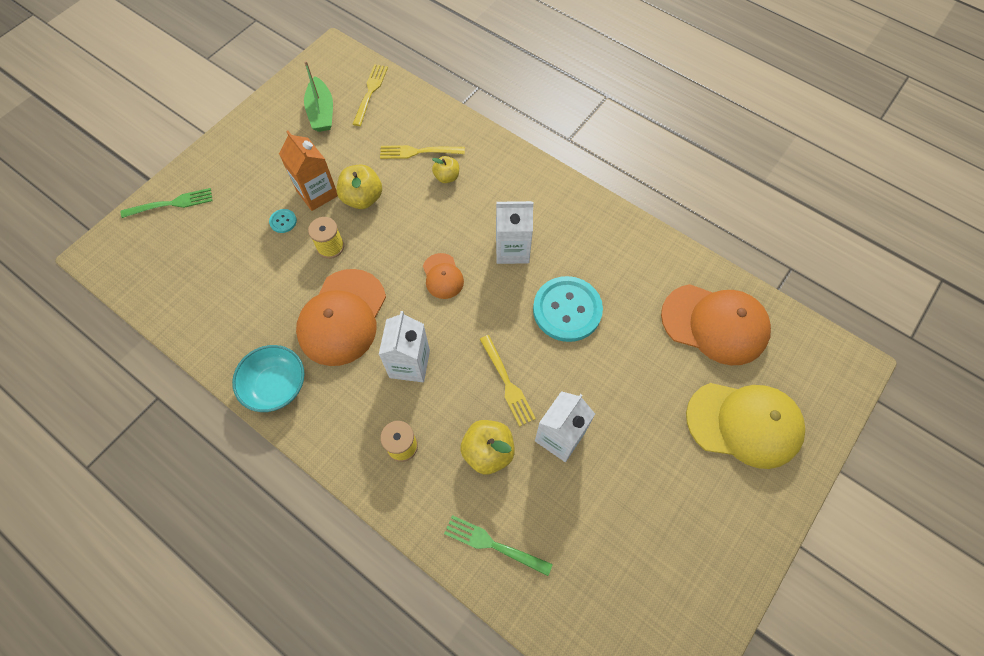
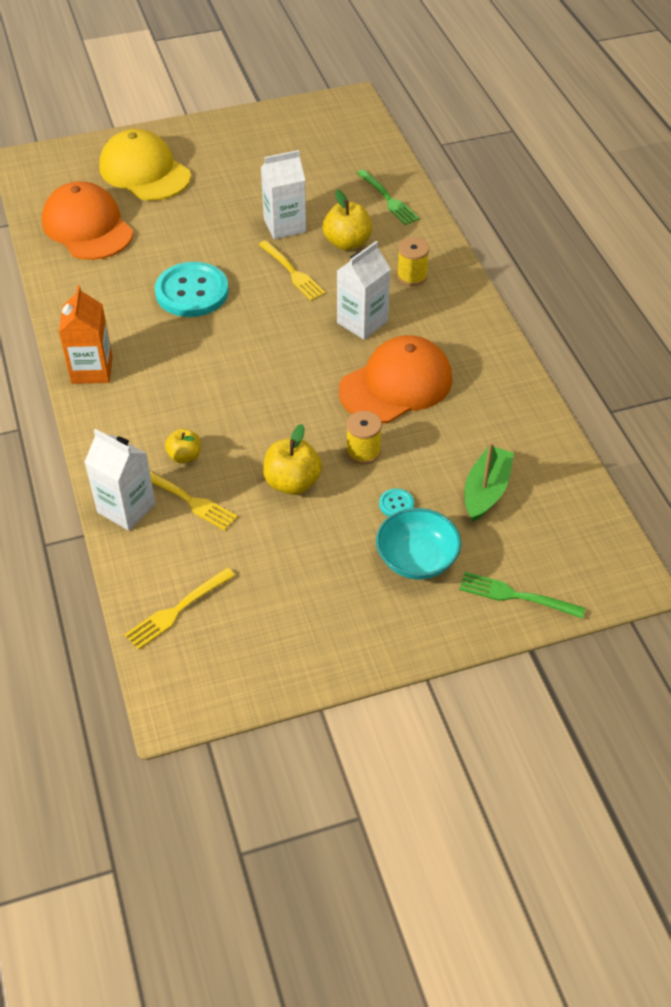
camera: 145 degrees left, 15 degrees down
(276, 386) = (492, 363): turquoise bowl -> turquoise bowl (416, 559)
(317, 193) = (337, 515): orange carton -> orange carton (92, 370)
(321, 112) = (259, 617): green boat -> green boat (486, 491)
(442, 276) = (274, 370): orange cap -> none
(507, 383) = (292, 272): yellow fork -> yellow fork turned 135 degrees clockwise
(512, 249) = (189, 358): white carton -> white carton (126, 508)

